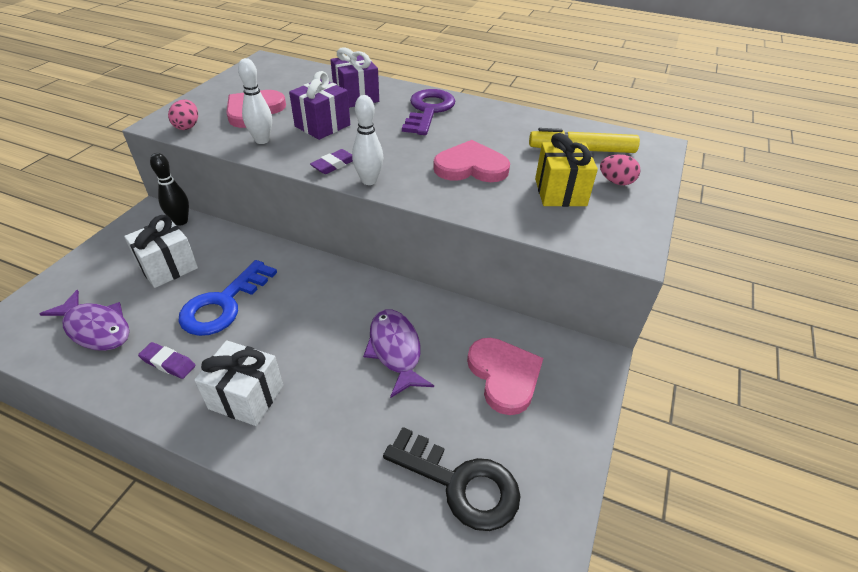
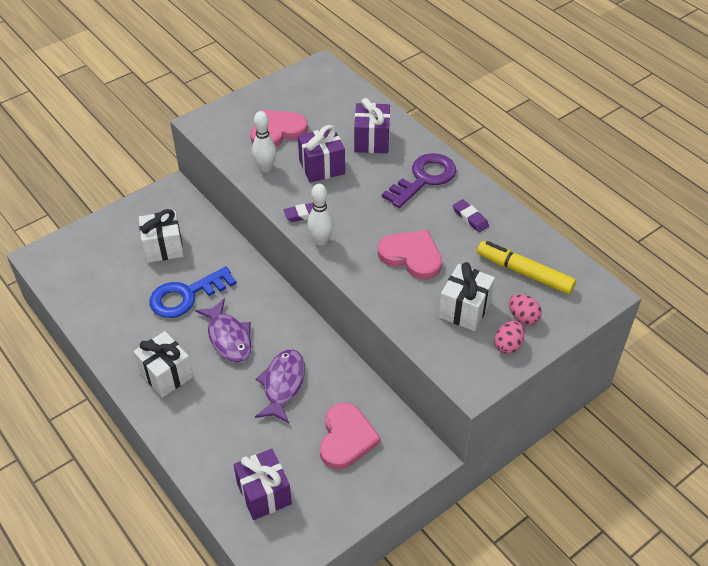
camera: 30 degrees right, 5 degrees up
(96, 328) = (97, 281): purple fish -> purple fish (228, 337)
(168, 363) = (130, 328): purple eraser -> purple eraser (470, 218)
(181, 221) = (191, 206): black bowling pin -> none
(187, 126) = (218, 133): pink egg -> pink egg (508, 345)
(460, 483) = (264, 494): black key -> purple gift
(560, 192) = (464, 309): yellow gift -> white gift

